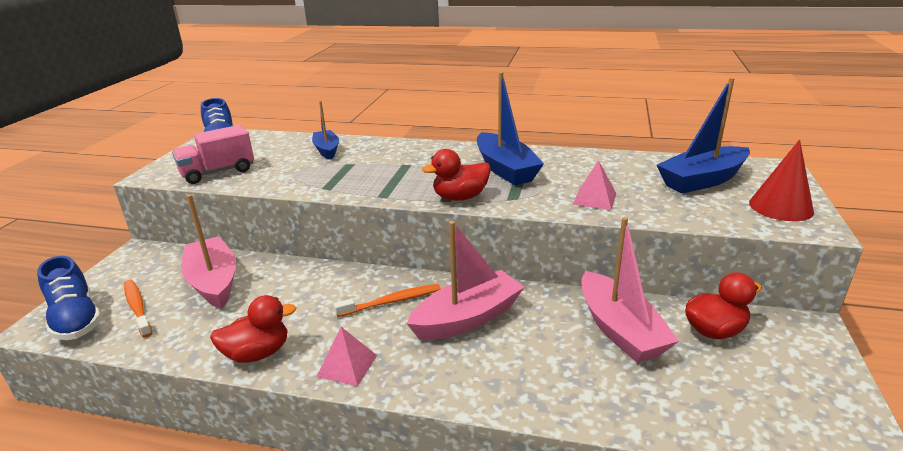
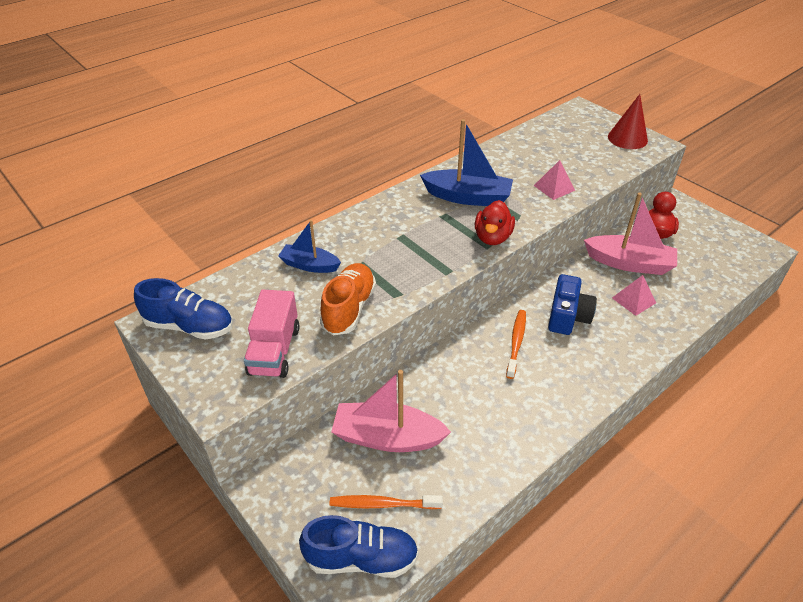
camera: 55 degrees left, 15 degrees up
(258, 353) = (523, 439): red duck -> none
(289, 178) = (349, 309): none -> orange shoe
(347, 365) = (575, 395): pink pyramid -> pink pyramid (634, 300)
(467, 318) = (567, 316): pink boat -> blue camera
(702, 180) = (570, 140): blue boat -> none

